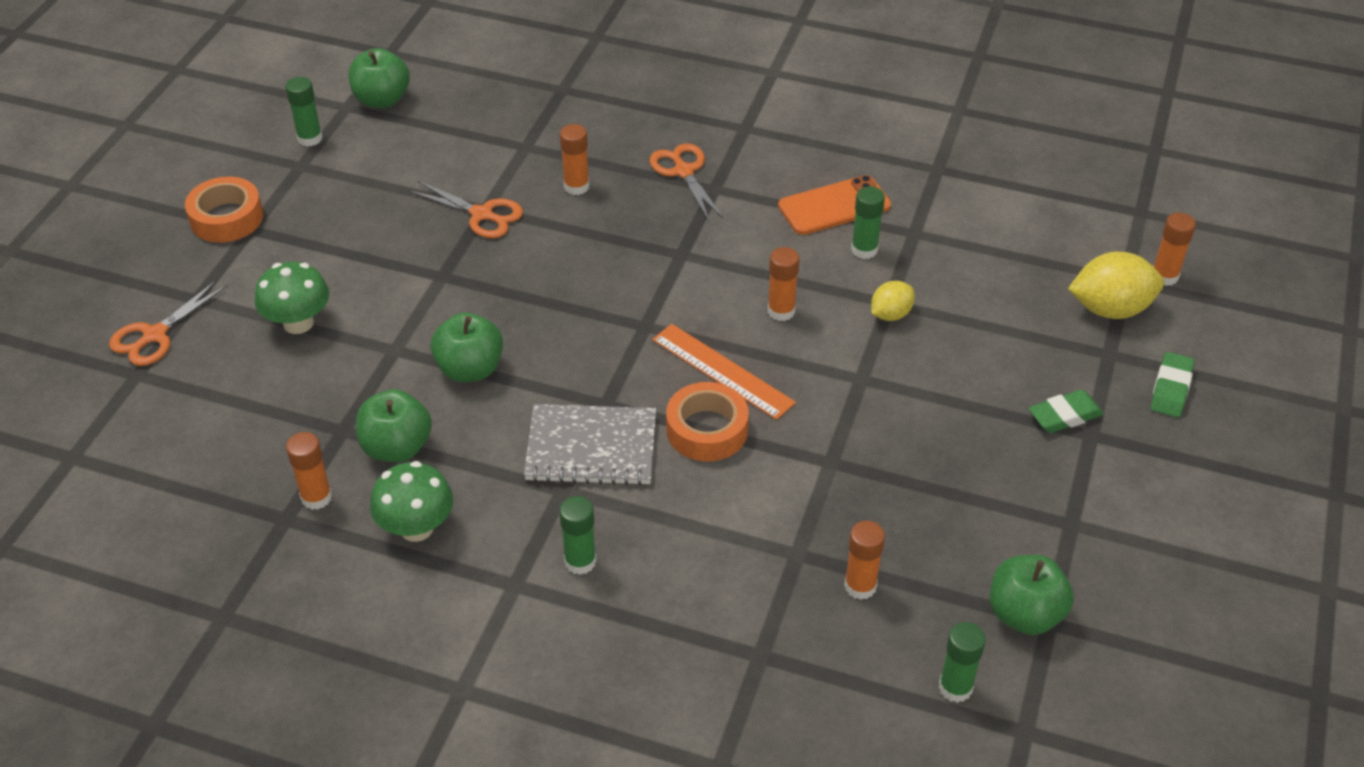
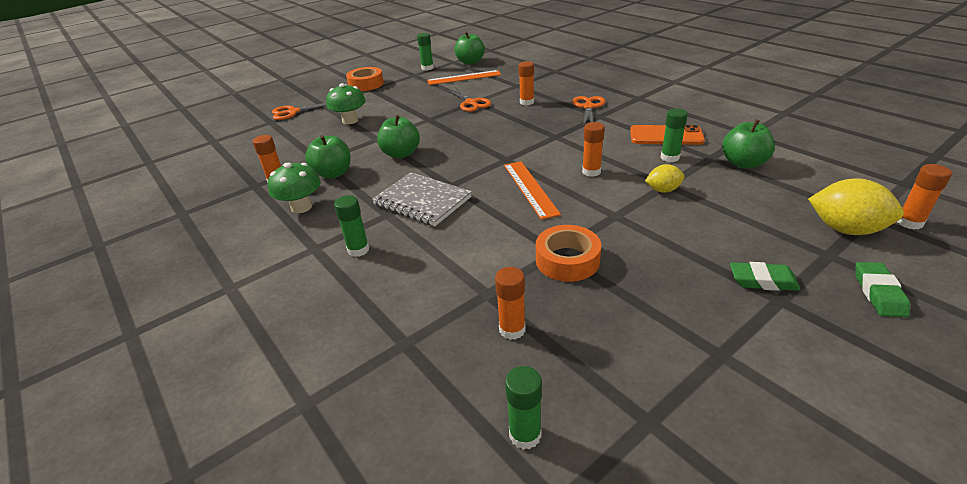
camera: 35 degrees right, 10 degrees down
(410, 149) = (464, 78): none -> orange ruler
(707, 430) = (494, 212): orange tape -> orange tape (567, 260)
(1024, 614) = (630, 405): green apple -> green apple (743, 163)
(1171, 389) = (878, 293): green eraser -> green eraser turned 45 degrees counterclockwise

